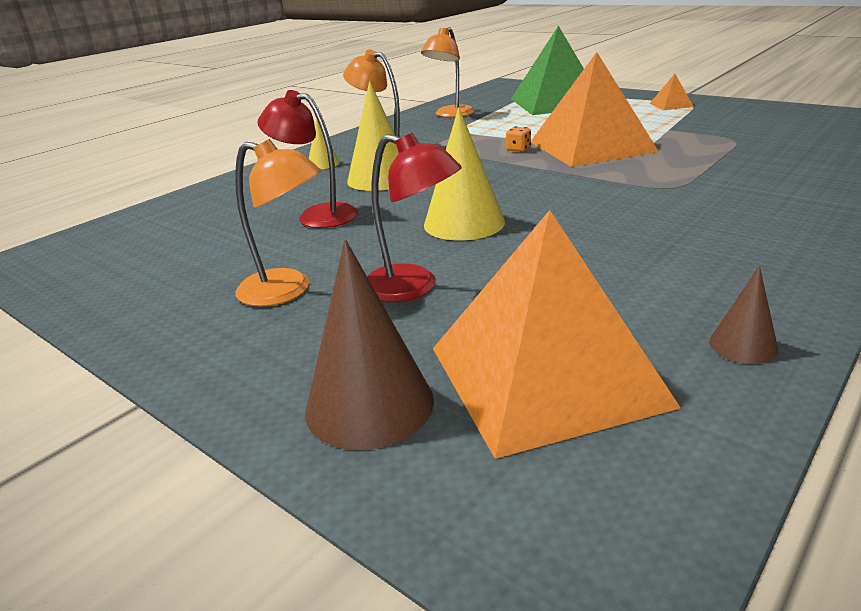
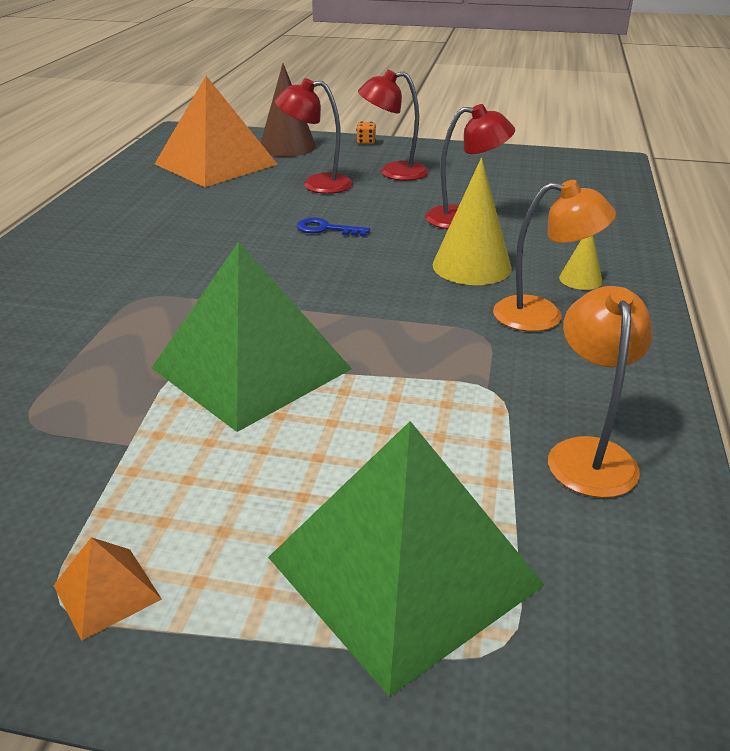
camera: 150 degrees right, 5 degrees up
(287, 291) = (393, 172): orange lamp -> red lamp
(464, 223) = (326, 229): yellow cone -> blue key
(518, 149) = (355, 345): orange dice -> orange dice (366, 142)
(591, 146) = (252, 368): orange pyramid -> green pyramid
(743, 345) = (119, 186): brown cone -> none

